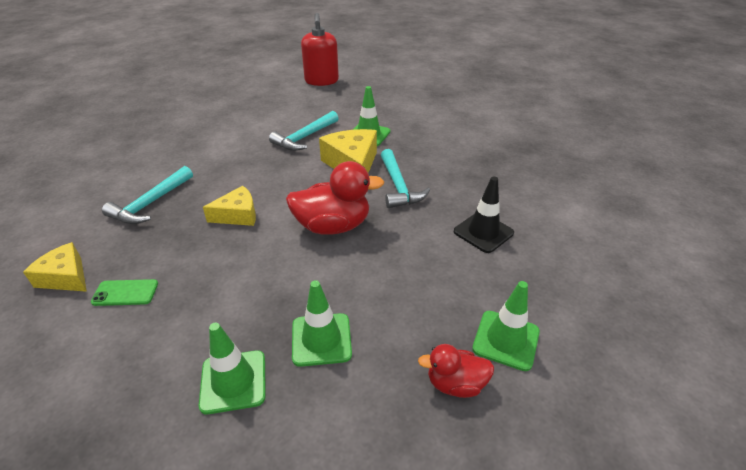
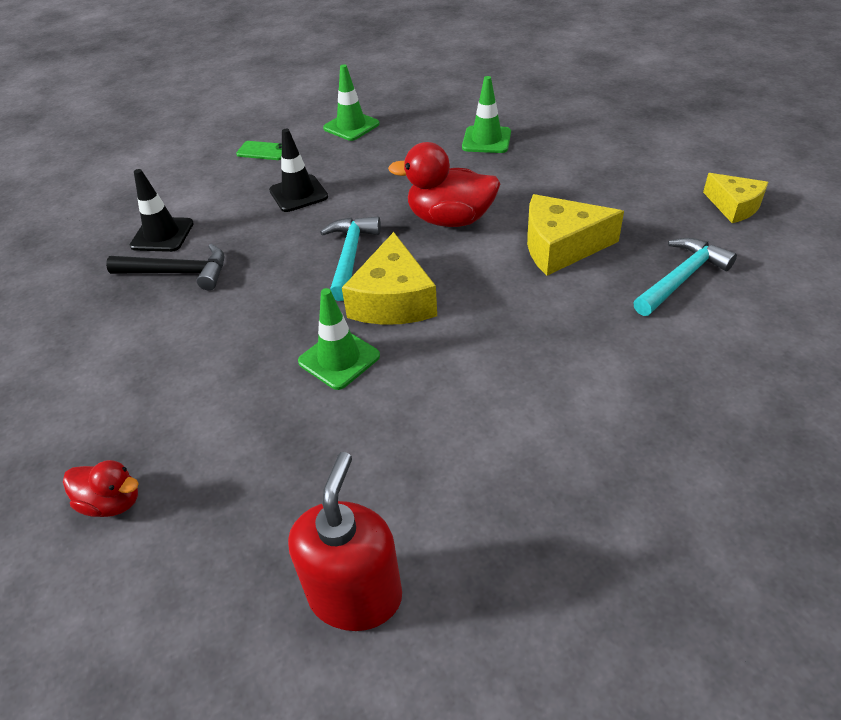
camera: 160 degrees left, 5 degrees up
(125, 293) = (662, 186): green phone -> green phone (263, 151)
(233, 381) = (553, 127): green traffic cone -> none
(238, 215) = (560, 247): yellow cheese -> yellow cheese, size x1.54
(304, 138) = (451, 371): turquoise hammer -> none
(455, 384) = (403, 112): red duck -> red duck (112, 502)
(509, 161) = (178, 273): none -> black hammer
(554, 182) = (162, 235): none -> black traffic cone

